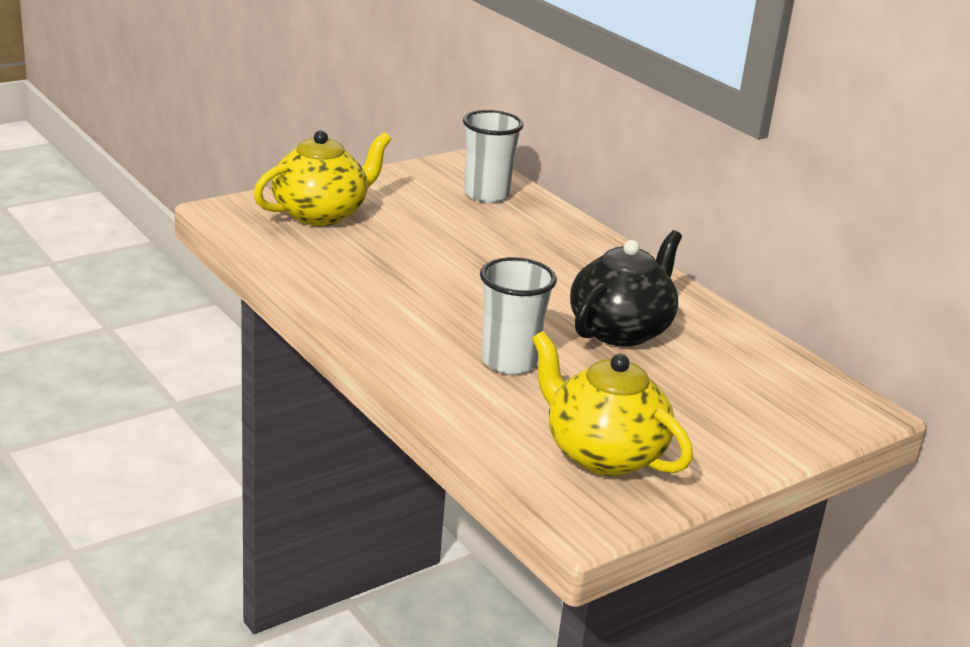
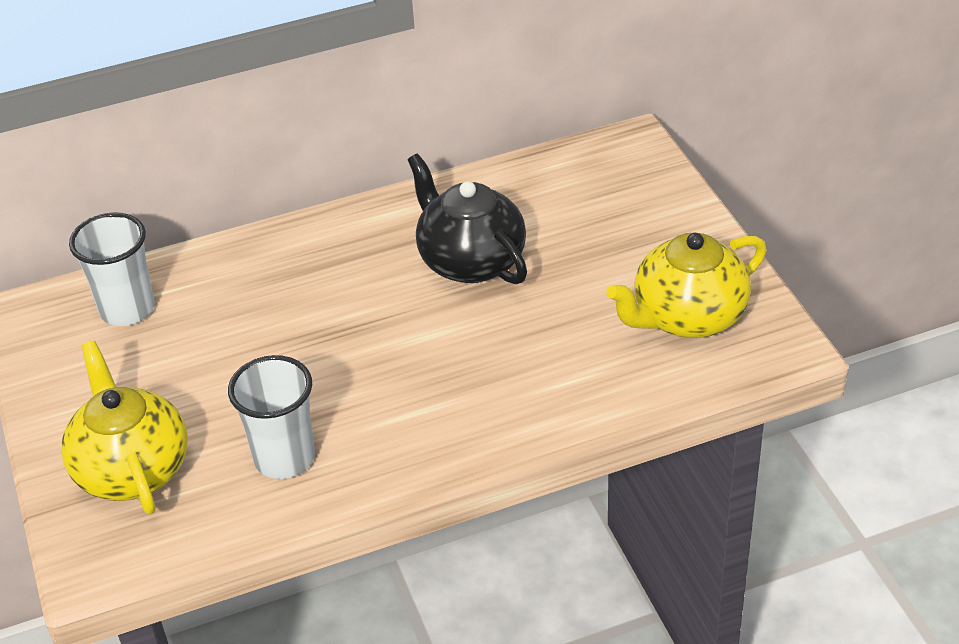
camera: 70 degrees left, 15 degrees up
(509, 362) = (519, 353): white cup -> white cup (284, 458)

